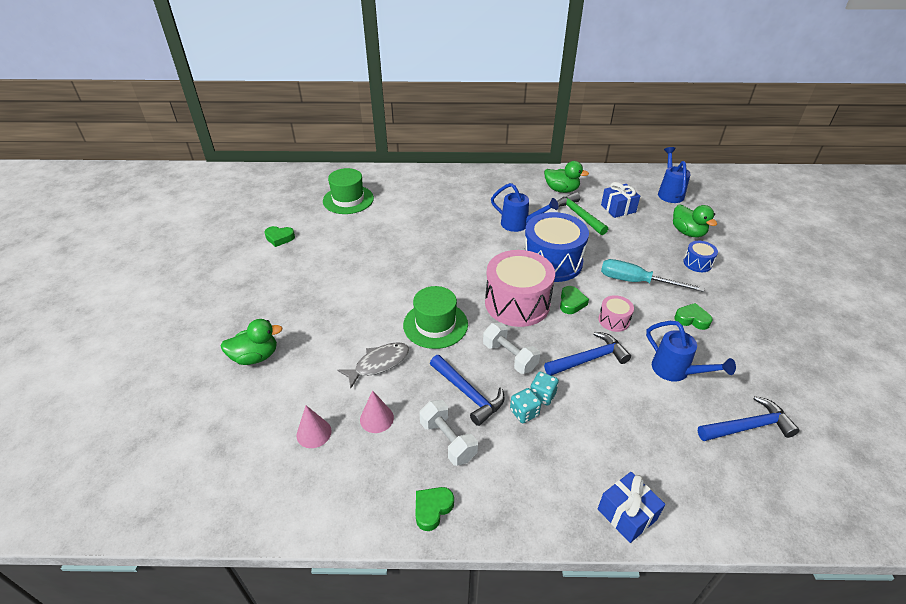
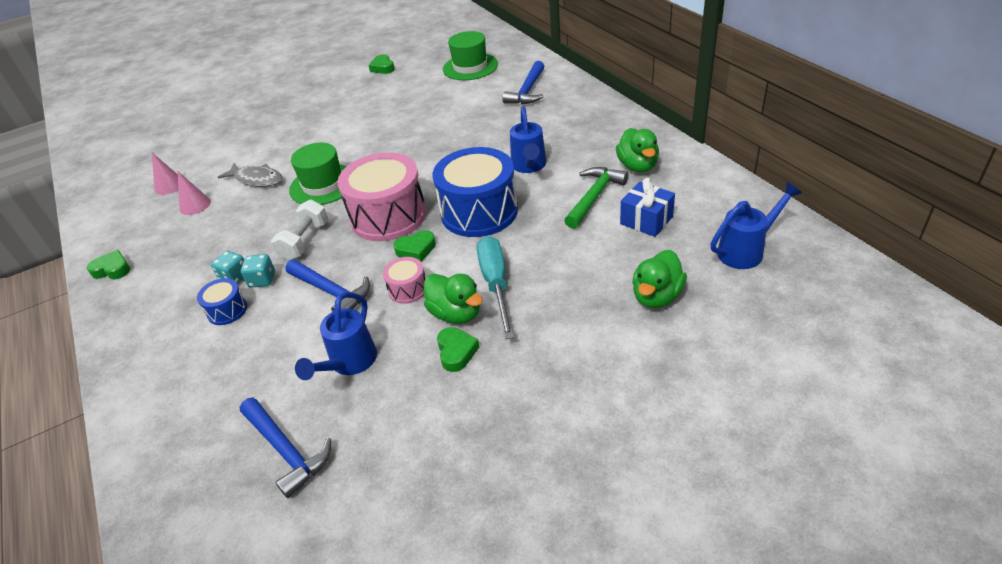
camera: 65 degrees right, 0 degrees up
(255, 356) = (235, 127): green duck -> green duck (456, 313)
(448, 440) = (185, 248): white dumbbell -> none
(468, 394) = (243, 237): blue hammer -> blue hammer (527, 91)
(627, 514) = (133, 383): blue gift -> none
(697, 263) = (587, 325): blue drum -> blue drum (227, 310)

